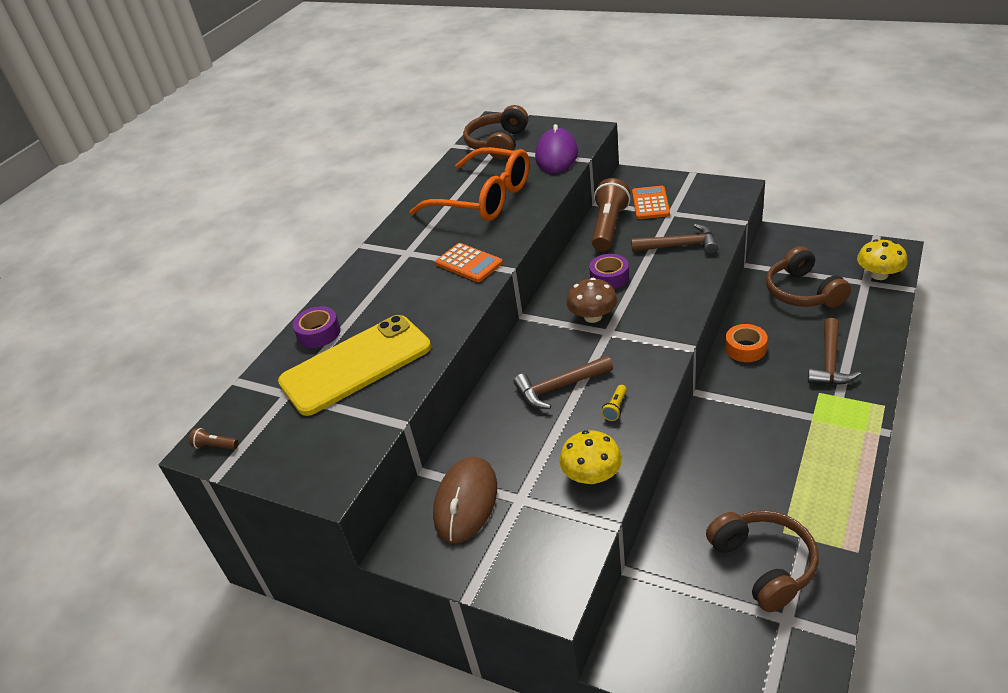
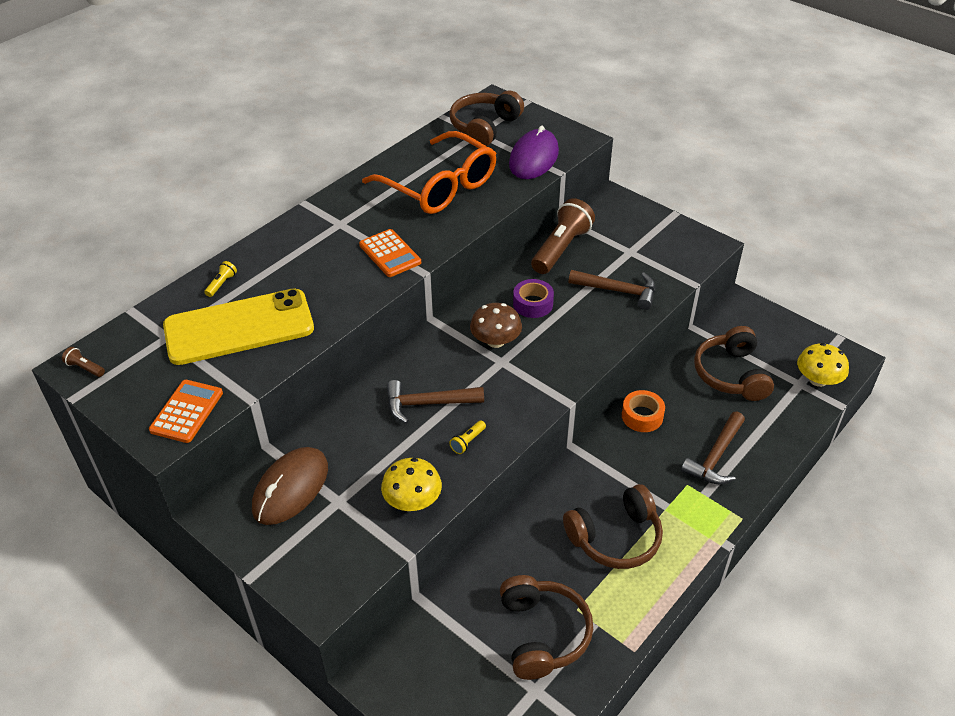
camera: 10 degrees right, 5 degrees up
(319, 333) = (222, 284): purple tape -> yellow flashlight
(650, 203) = (615, 234): orange calculator -> orange calculator (187, 411)
(782, 457) = (615, 538): none -> brown headphones

